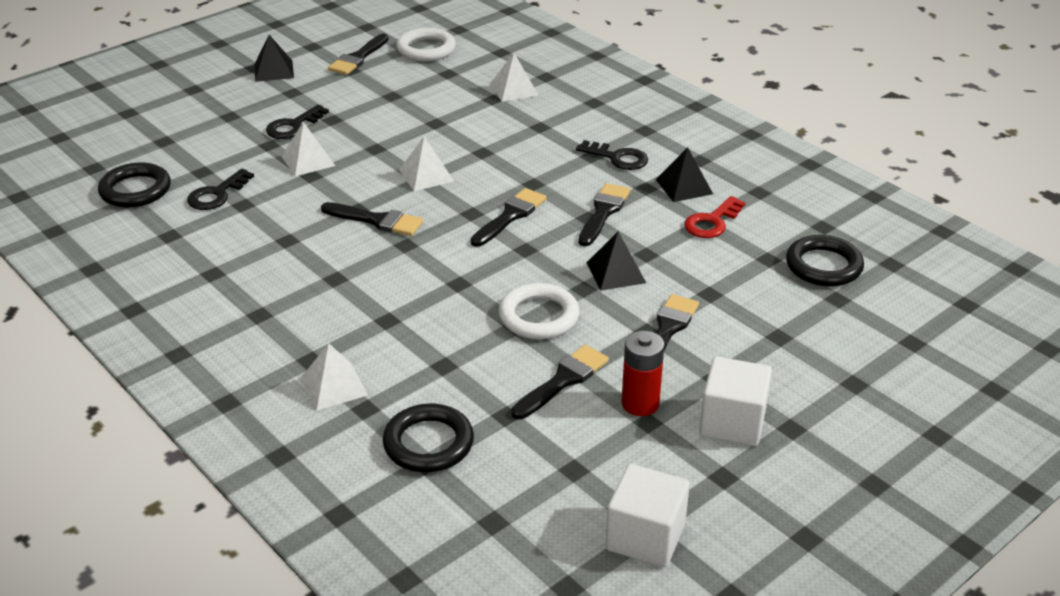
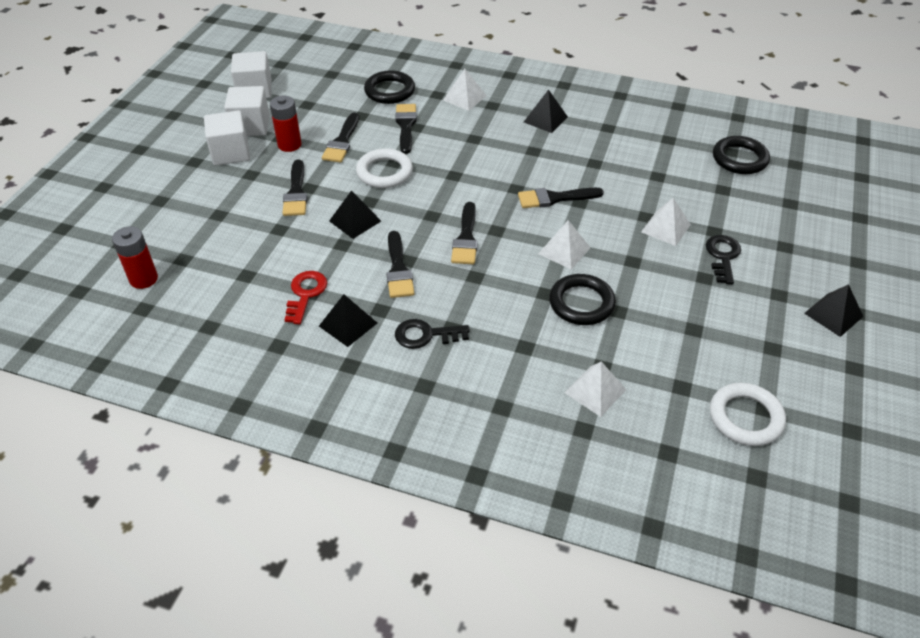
camera: 150 degrees right, 10 degrees up
(217, 194) = (685, 176): black key -> none
(270, 311) = (545, 119): none -> black pyramid
(358, 58) = (789, 370): black brush -> black brush (406, 126)
(683, 460) = (250, 126): none -> white cube
(823, 266) = (199, 284): black ring -> black ring (581, 303)
(888, 292) = (143, 279): none -> red battery

